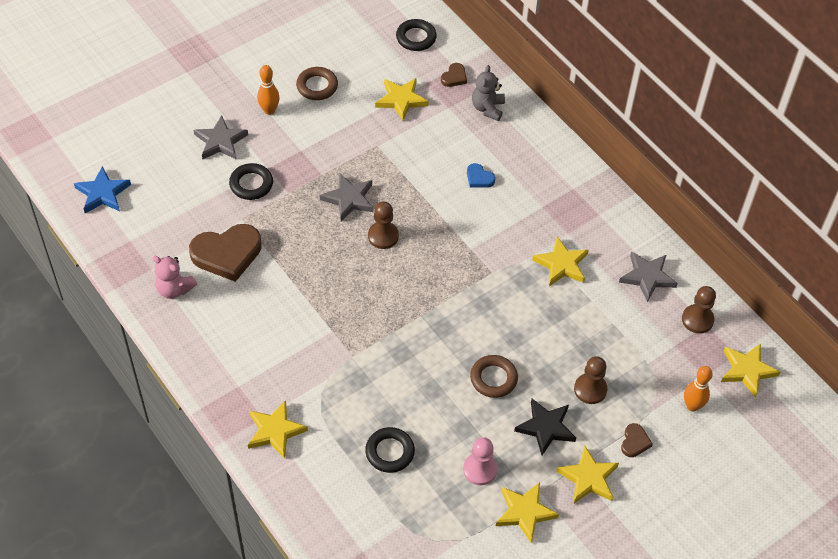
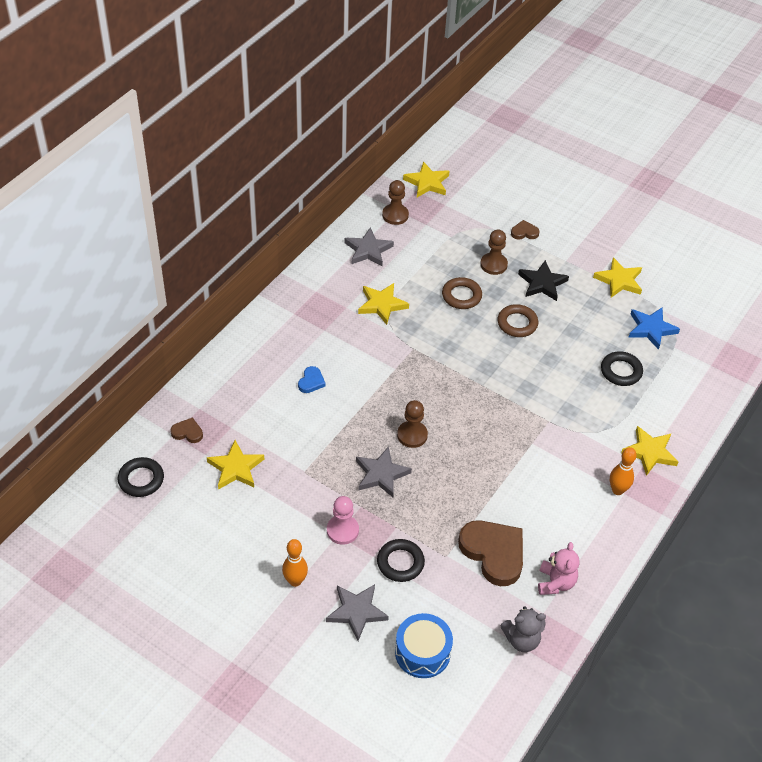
camera: 110 degrees left, 5 degrees down
(102, 193) = (475, 699): blue star -> blue star (651, 329)
(161, 172) = (422, 652): none -> blue drum
(317, 86) = (244, 548): brown ring -> brown ring (461, 296)
(480, 469) = (601, 313): pink pawn -> pink pawn (342, 530)
(487, 108) = (220, 395): grey teddy bear -> grey teddy bear (521, 639)
(588, 478) = (569, 252): yellow star -> none
(692, 406) = (475, 207): orange bowling pin -> orange bowling pin (617, 490)

